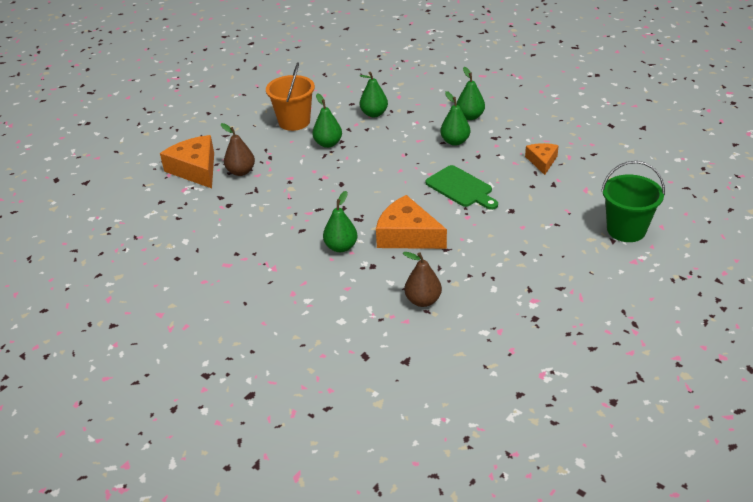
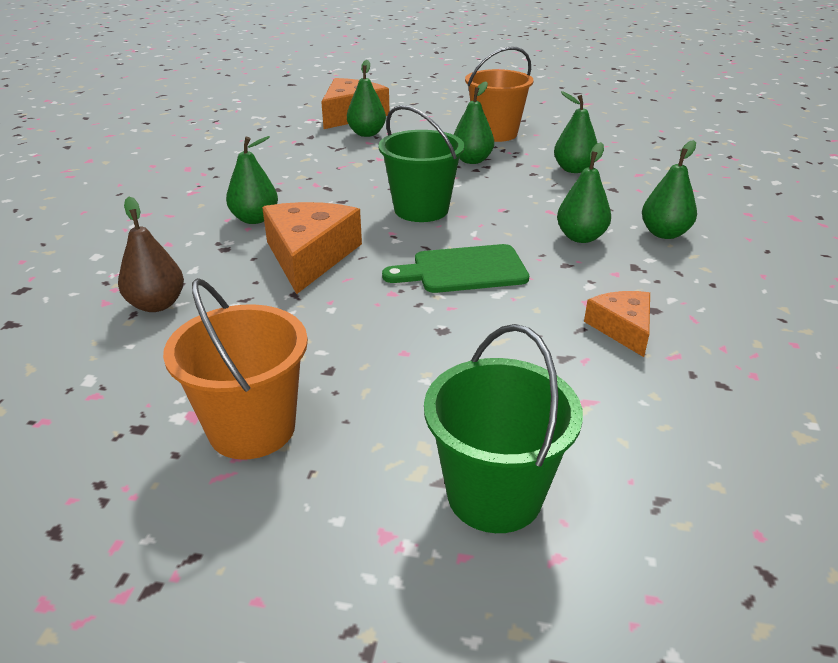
camera: 60 degrees right, 5 degrees down
(241, 172) = (367, 134): brown pear -> green pear
(381, 182) = (421, 210): none -> green bucket
(461, 188) = (463, 270): green cutting board -> green cutting board turned 60 degrees clockwise
(542, 161) = (622, 328): orange cheese -> orange cheese turned 75 degrees counterclockwise
(554, 283) = (252, 428): none -> orange bucket

